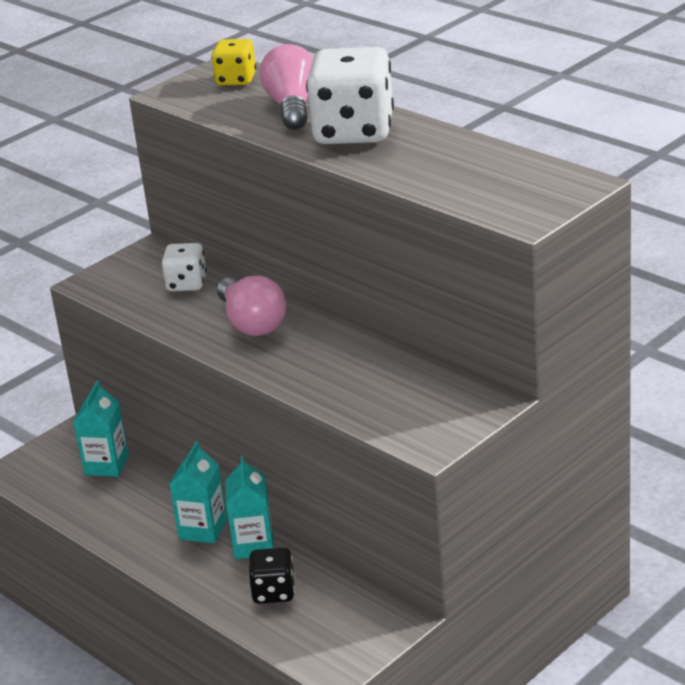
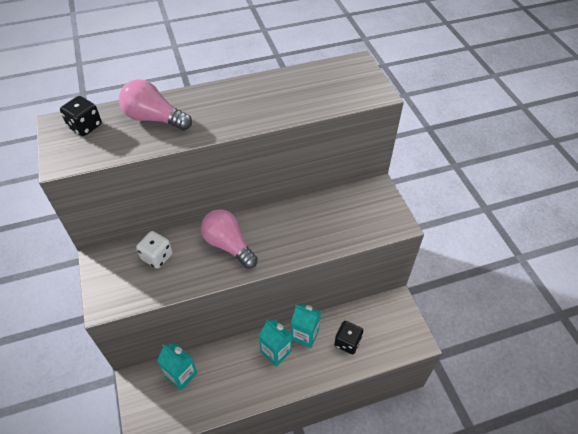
camera: 65 degrees left, 20 degrees up
(236, 80) = (85, 126): yellow dice -> black dice
(251, 323) = (228, 245): pink light bulb -> pink light bulb turned 135 degrees counterclockwise
(353, 132) = (216, 109): white dice -> none

